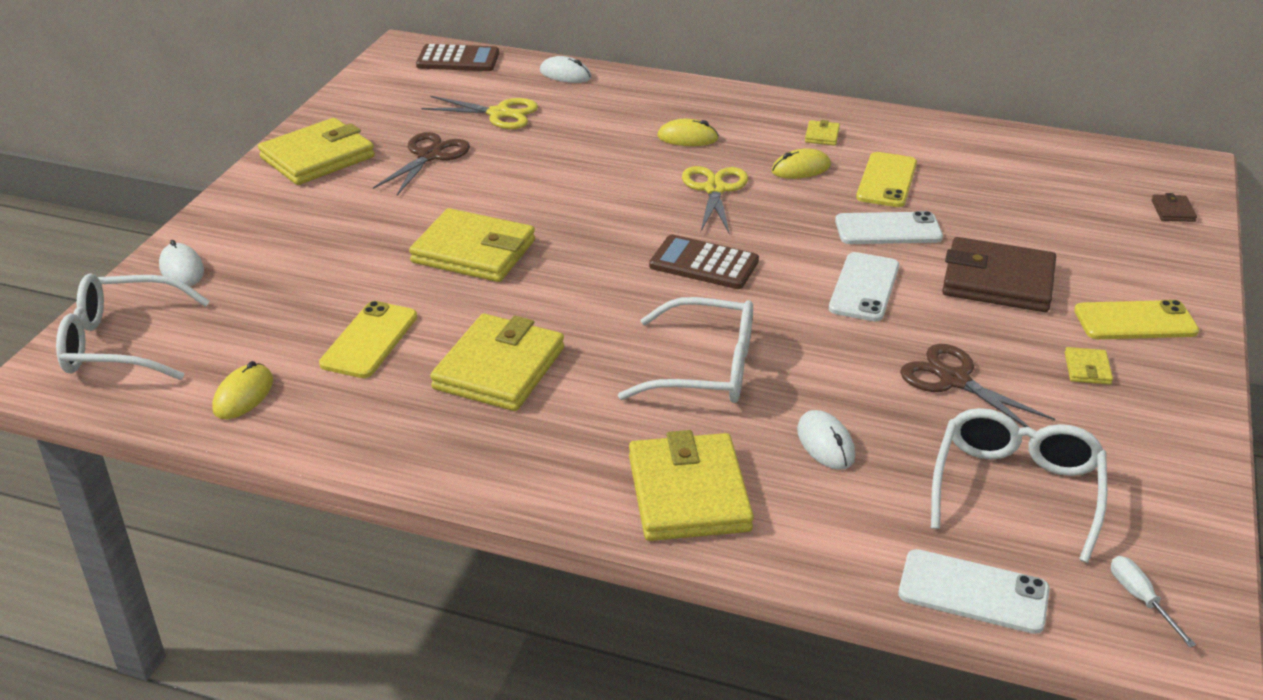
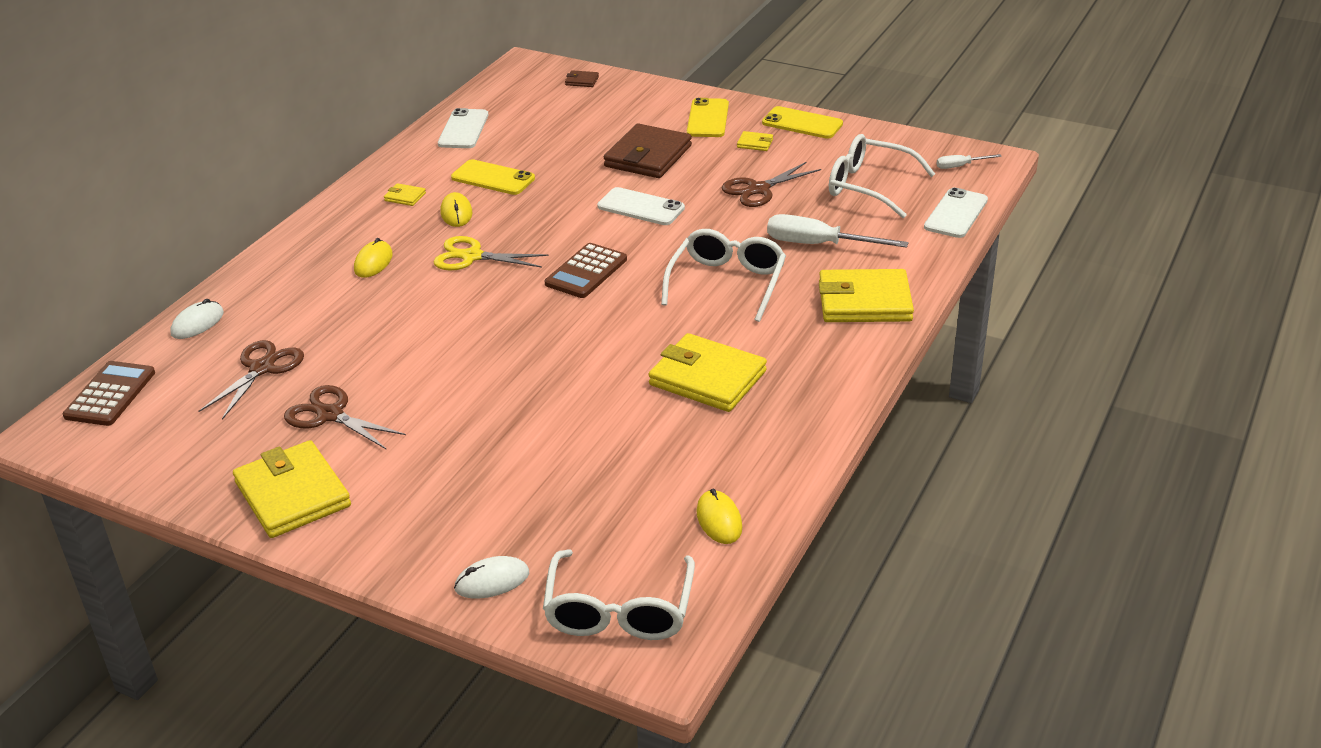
camera: 80 degrees left, 0 degrees up
(243, 395) = (719, 520): yellow mouse -> yellow mouse turned 45 degrees clockwise
(369, 340) = (651, 448): yellow phone -> yellow phone (802, 123)
(474, 251) = (526, 389): yellow wallet -> none
(499, 114) = (262, 368): yellow scissors -> brown scissors
(825, 443) = (818, 244): white mouse -> white screwdriver
(888, 229) = (565, 187): white phone -> white phone (463, 129)

